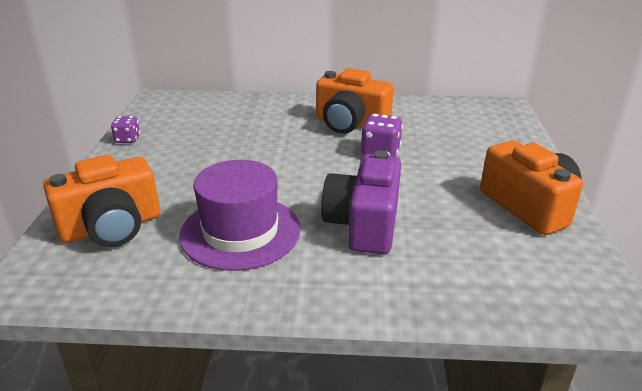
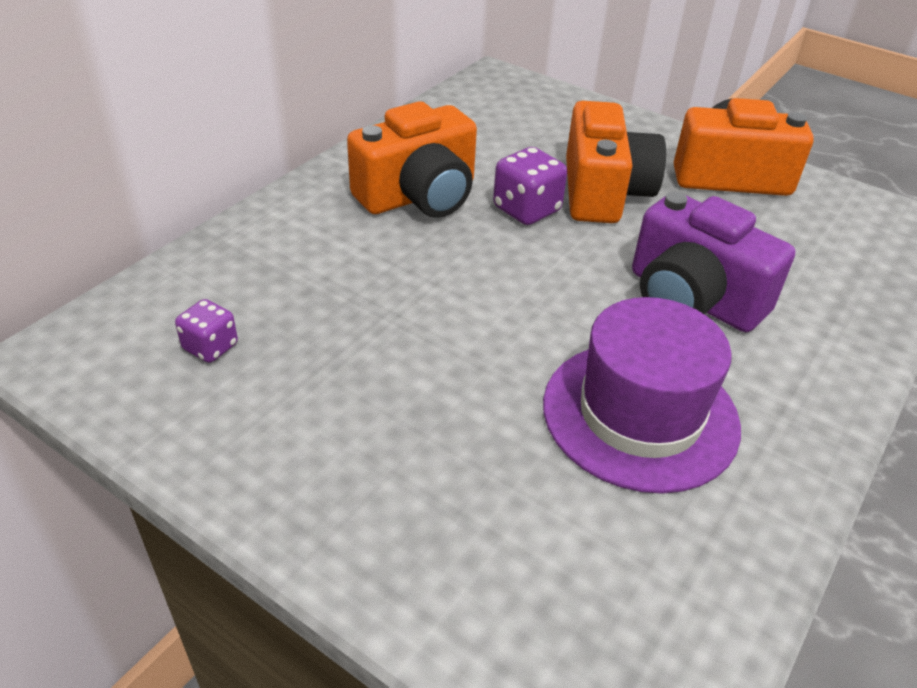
camera: 60 degrees left, 10 degrees up
(112, 227) = (526, 565): orange camera -> orange camera (603, 192)
(127, 139) = (200, 451): purple dice -> purple dice (210, 347)

